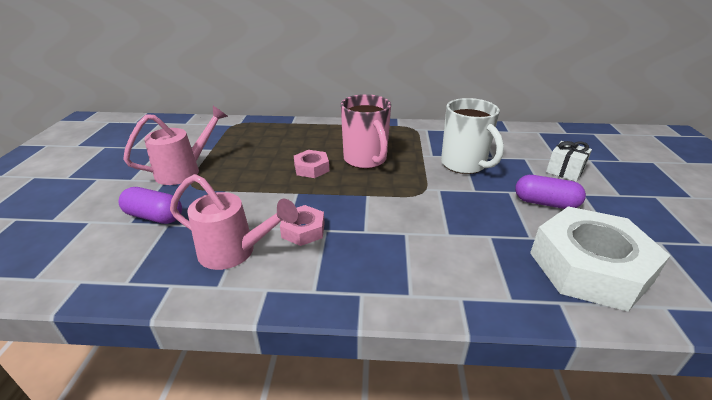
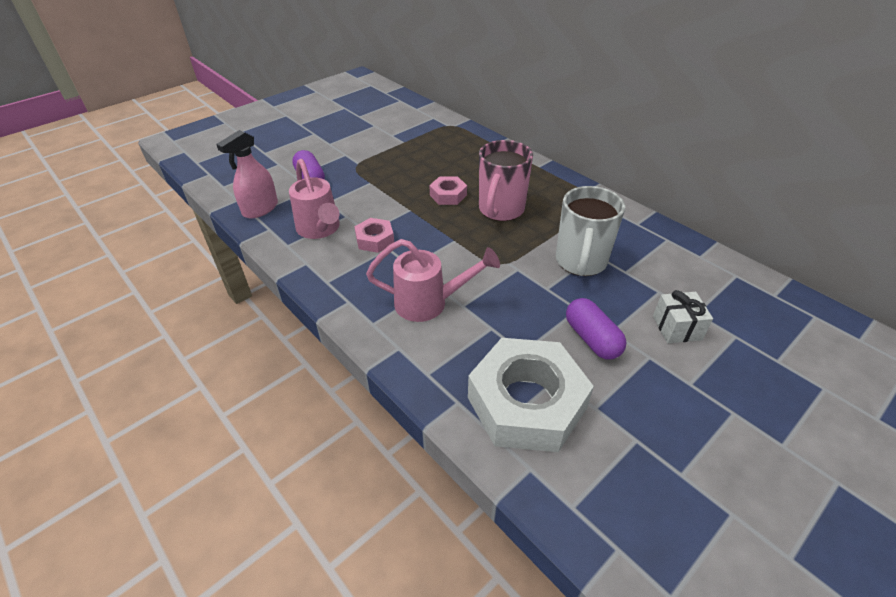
camera: 45 degrees right, 10 degrees up
(129, 273) = (260, 209): none -> pink spray bottle
(185, 170) = (366, 152): pink watering can -> pink watering can (429, 303)

